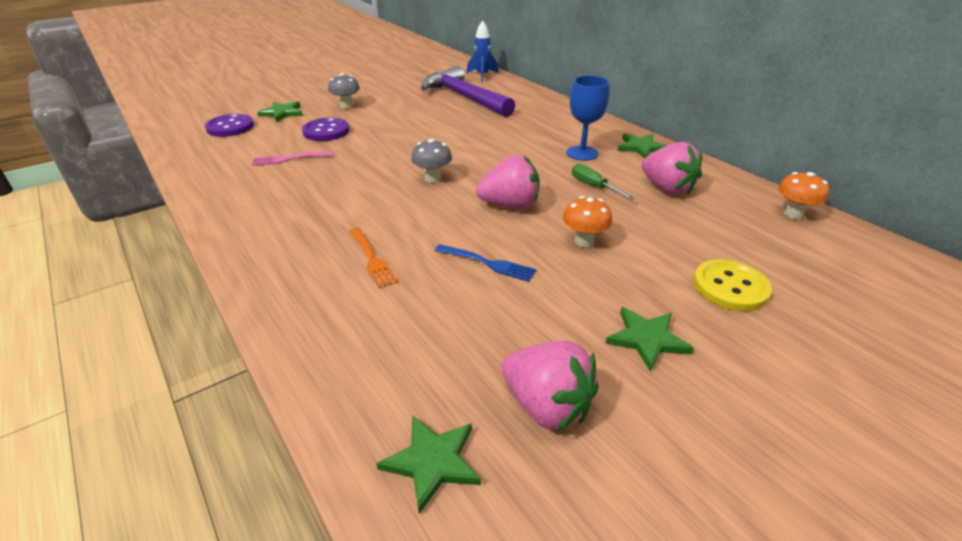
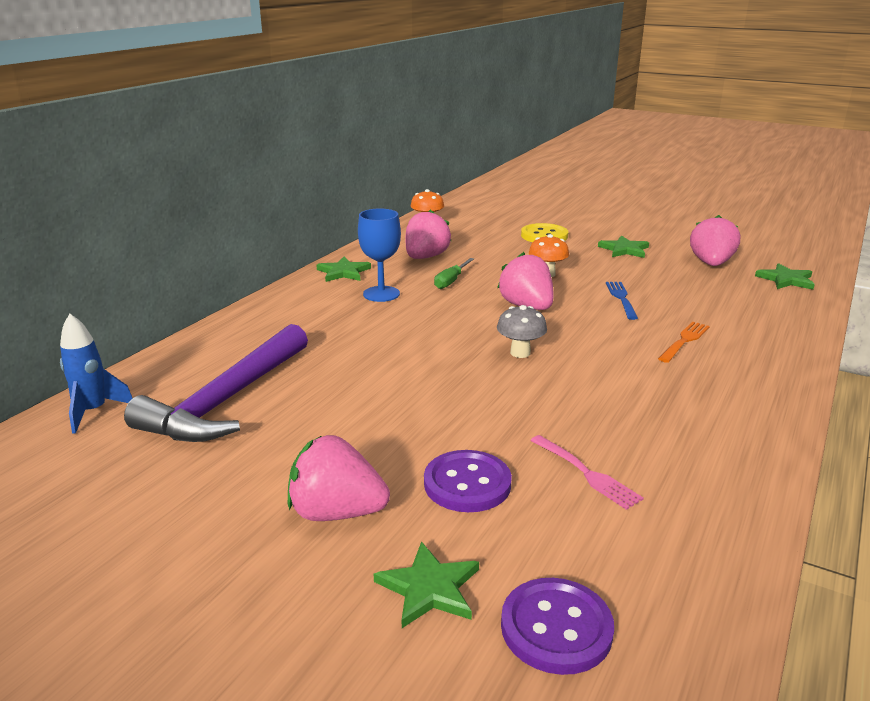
camera: 115 degrees left, 10 degrees down
(346, 106) = (336, 512): grey mushroom -> pink strawberry

